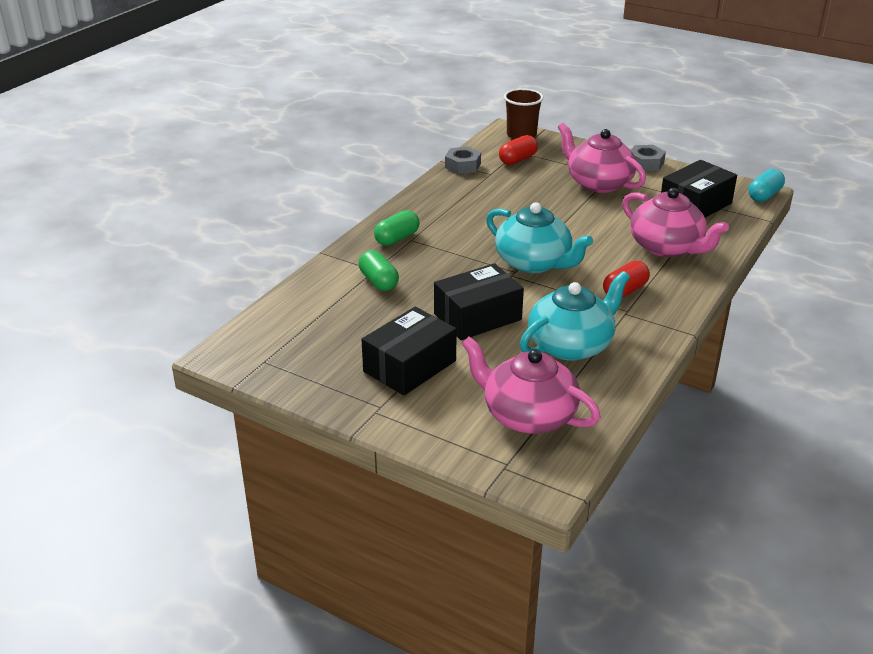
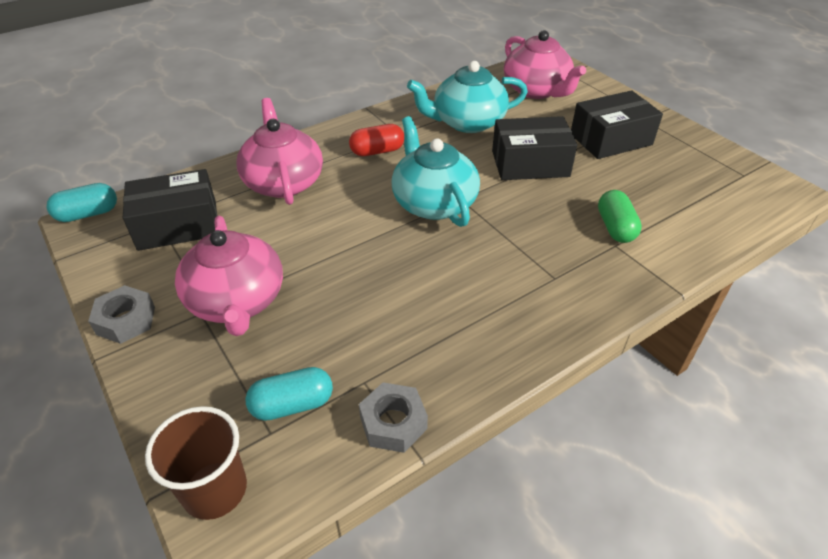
camera: 155 degrees left, 10 degrees up
(397, 238) = (573, 285): green capsule -> none
(517, 160) = (292, 405): red capsule -> turquoise capsule

